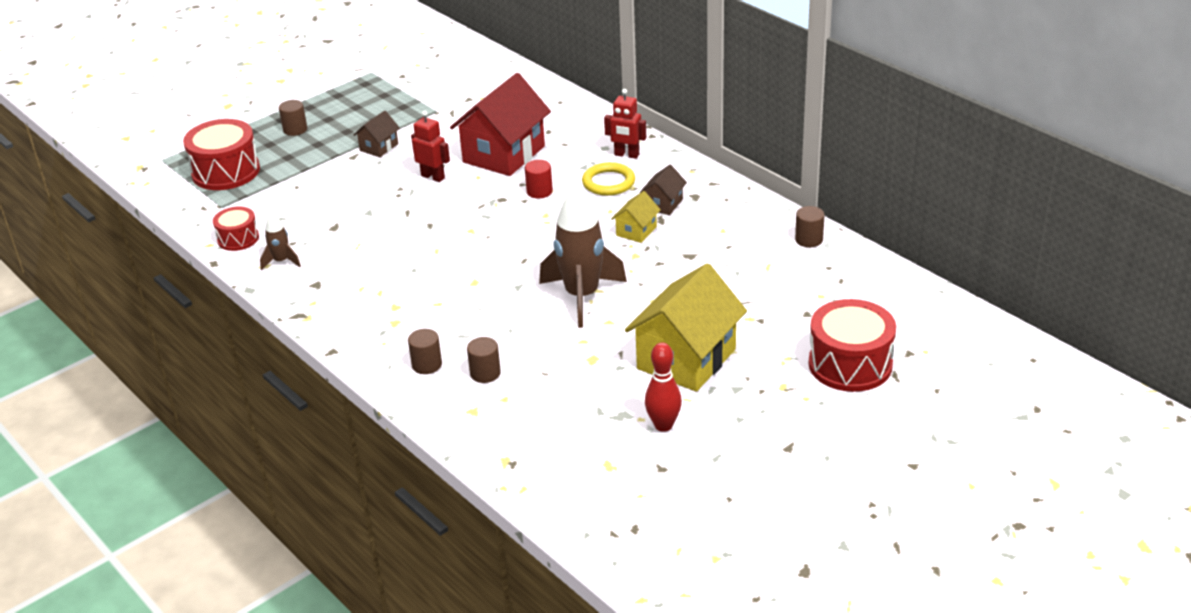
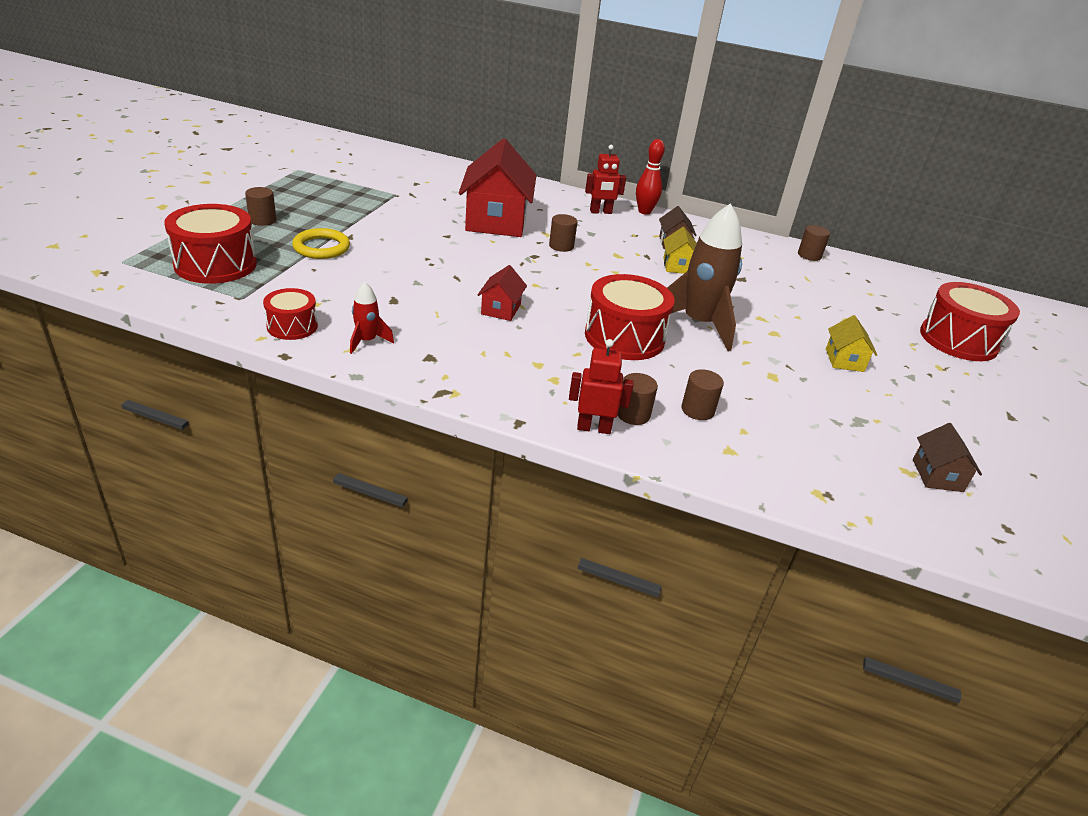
camera: 35 degrees left, 0 degrees up
(281, 261) = (367, 341): brown rocket -> red rocket
(379, 147) = (369, 227): brown house -> brown house (937, 475)
(414, 250) = (501, 309): none -> red house
(433, 177) = (450, 245): red robot -> red robot (594, 428)
(496, 296) = (624, 337): none -> red drum
(539, 191) = (561, 246): red cylinder -> brown cylinder
(608, 182) = (611, 233): yellow ring -> yellow ring (321, 247)
(663, 425) = (902, 421): red bowling pin -> red bowling pin (644, 212)
(686, 359) = (844, 360): yellow house -> yellow house, size x0.47

